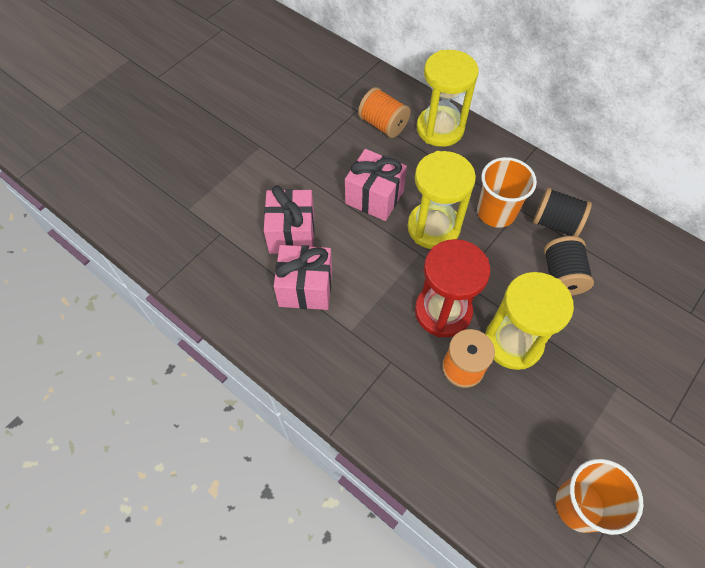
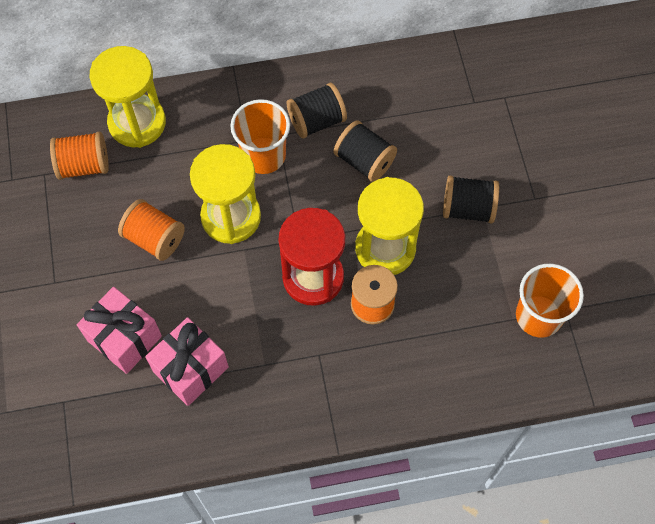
camera: 50 degrees left, 5 degrees up
(374, 197) = (154, 238): pink gift -> orange spool
(606, 376) = (468, 208): none -> black spool

